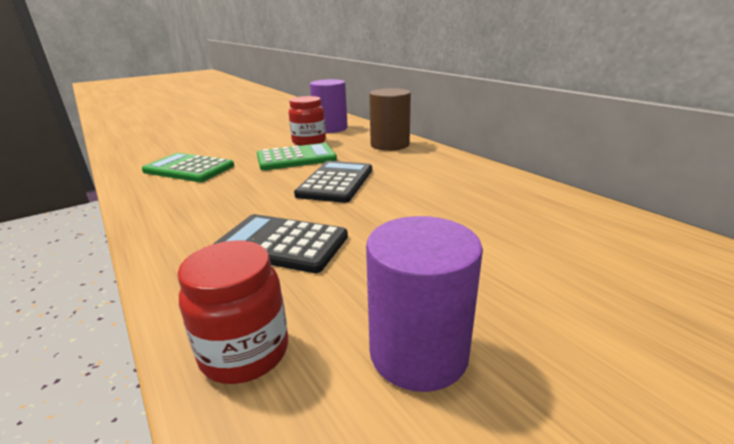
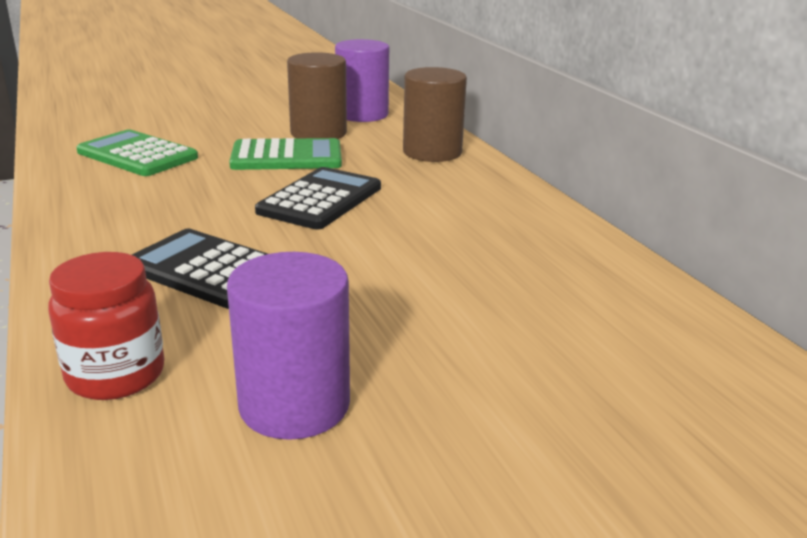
camera: 10 degrees right, 0 degrees up
(309, 142) = (318, 133): red jar -> brown cylinder

